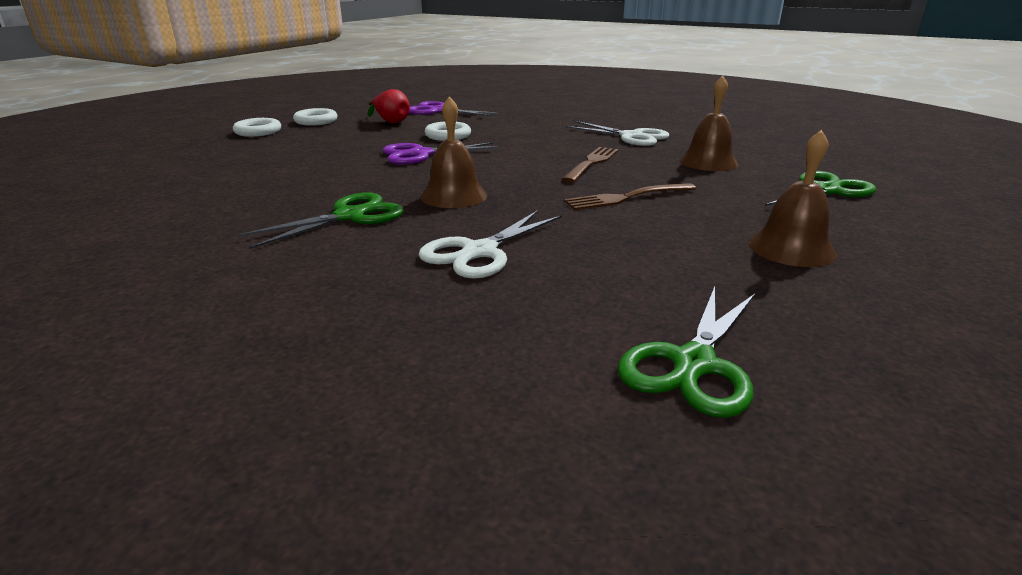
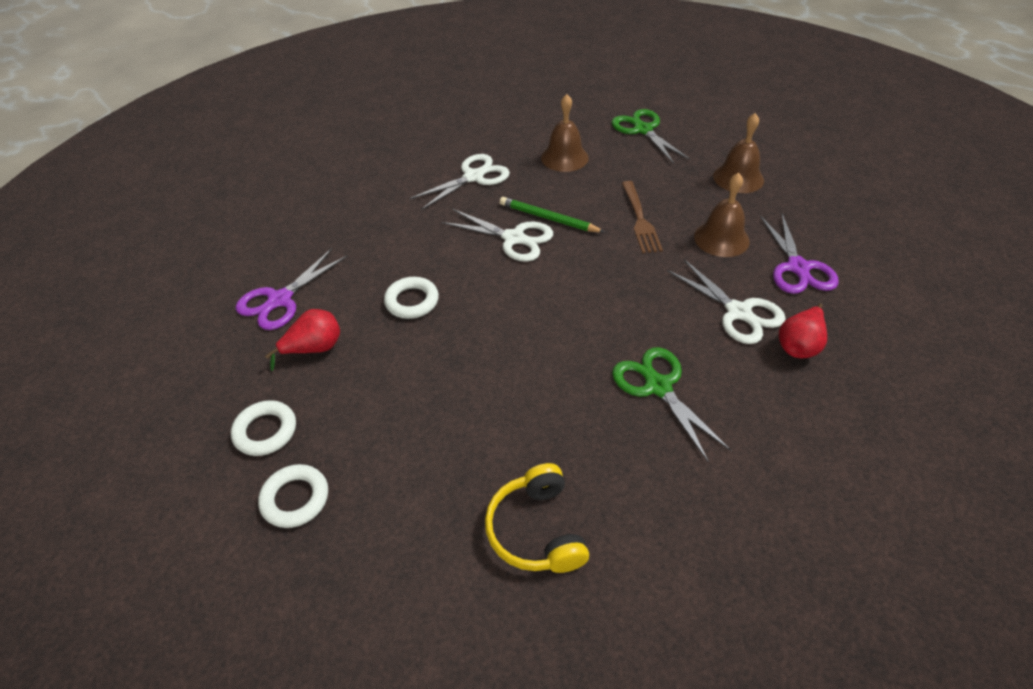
camera: 75 degrees left, 20 degrees up
(197, 185) = (537, 530): none -> yellow headphones
(421, 154) = (480, 328): purple scissors -> purple scissors (798, 268)
(425, 290) = (799, 345): none -> red pear
(454, 196) = (617, 315): brown bell -> brown bell (721, 238)
(549, 155) = (514, 238): none -> white scissors
(592, 163) = (548, 218): brown fork -> green pencil
(693, 364) = (872, 253): green scissors -> none

